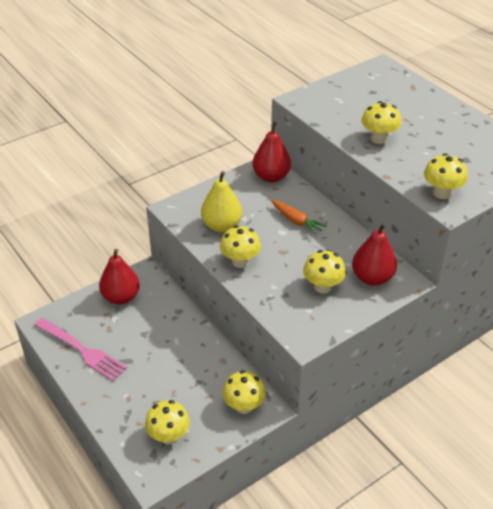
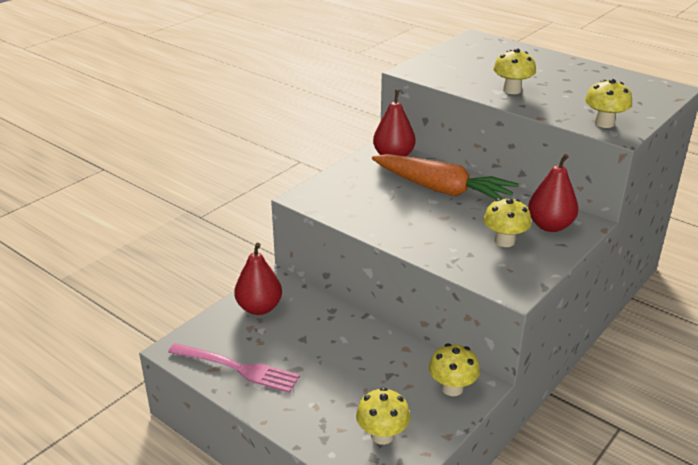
camera: 15 degrees left, 10 degrees down
(221, 225) = (365, 205): yellow pear -> none
(240, 261) = (404, 233): yellow mushroom -> none
(296, 221) = (442, 190): orange carrot -> orange carrot, size x2.07

